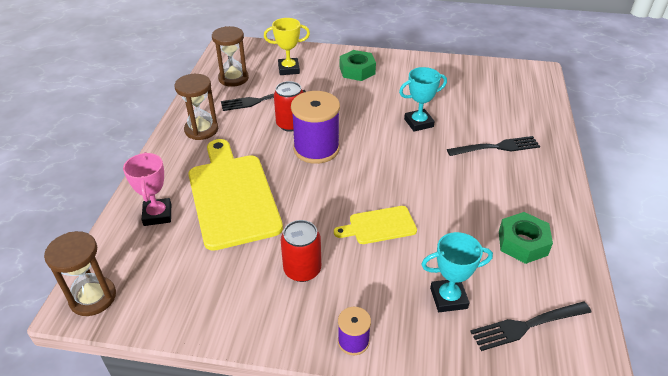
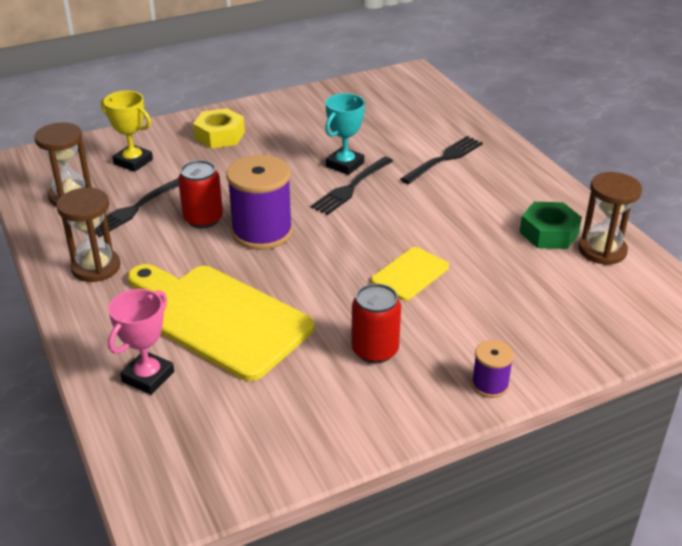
camera: 35 degrees left, 5 degrees down
(93, 297) = (169, 493): brown hourglass -> brown hourglass (602, 250)
(157, 215) = (148, 377): pink trophy -> pink trophy turned 75 degrees clockwise
(288, 69) = (133, 162): yellow trophy -> yellow trophy turned 75 degrees clockwise
(357, 70) = (220, 135): green nut -> yellow nut
(448, 298) = (533, 307): turquoise trophy -> none
(527, 325) = (616, 296): black fork -> black fork (351, 187)

